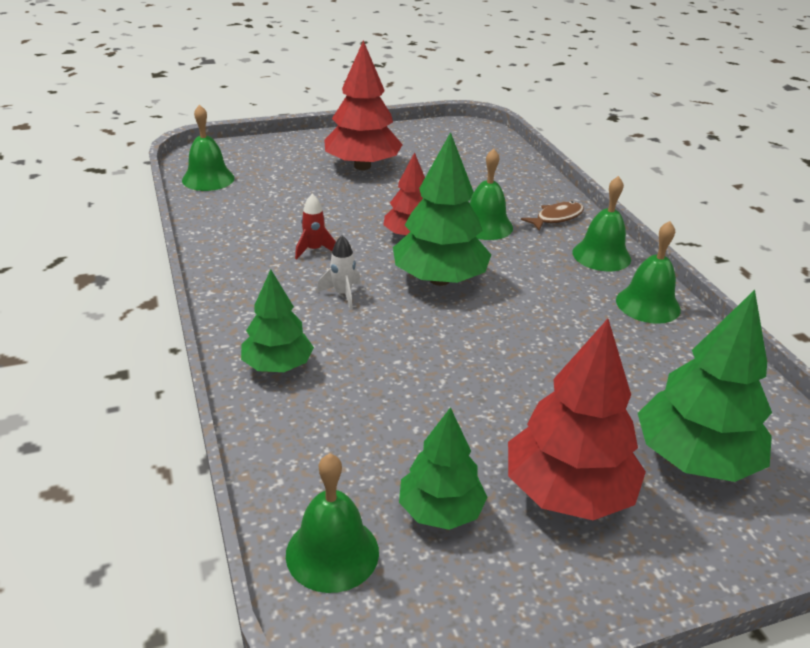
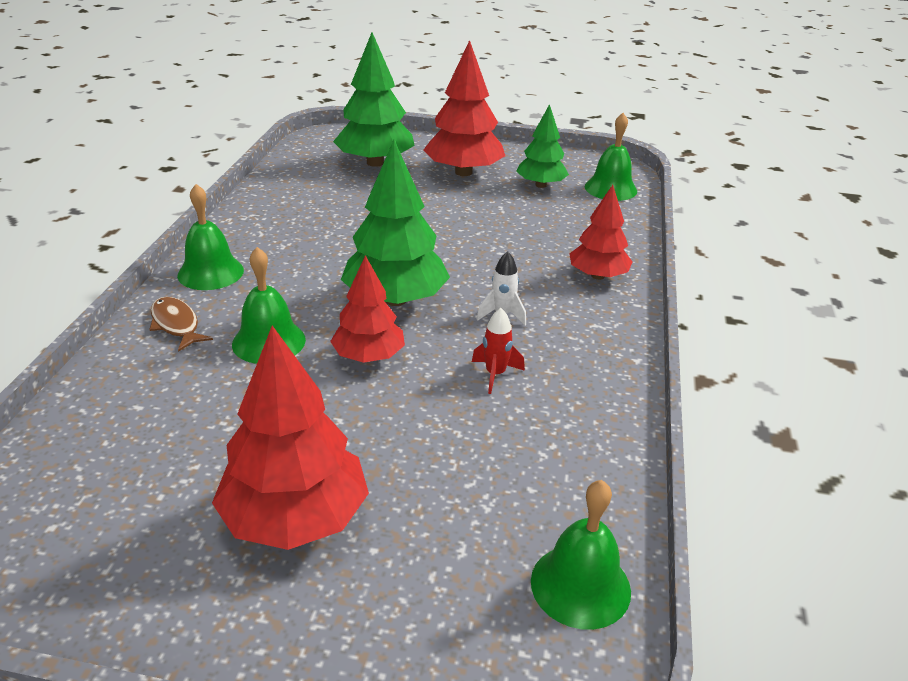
camera: 150 degrees left, 0 degrees up
(277, 366) = (598, 276): green tree -> red tree
(556, 218) = (176, 324): brown fish -> brown fish turned 60 degrees clockwise
(648, 304) = (251, 227): green bell -> none

